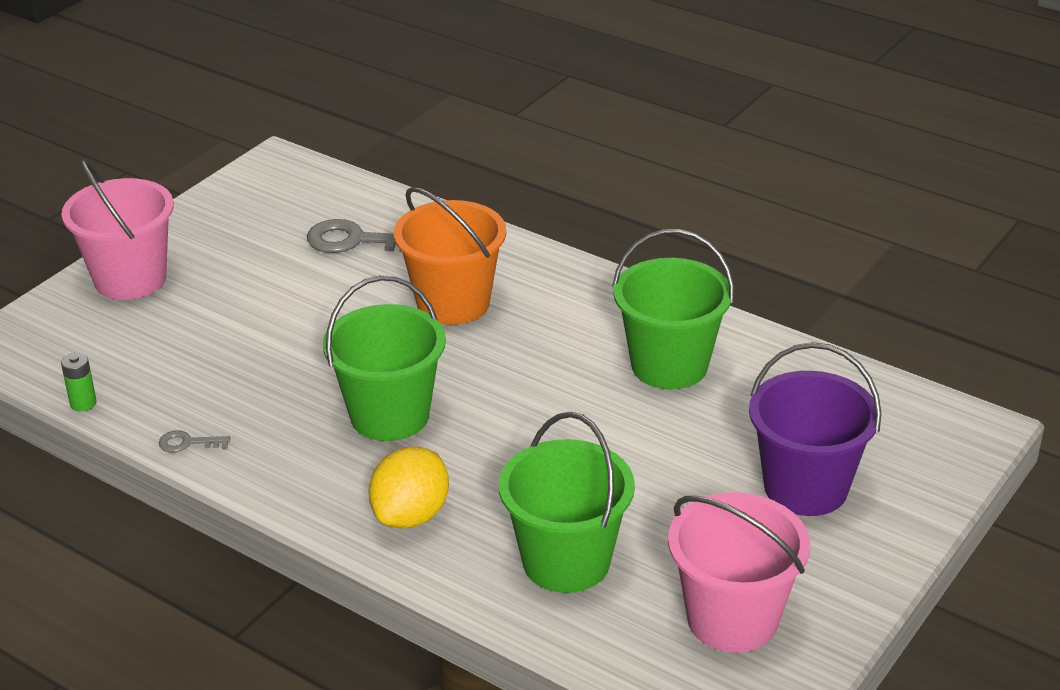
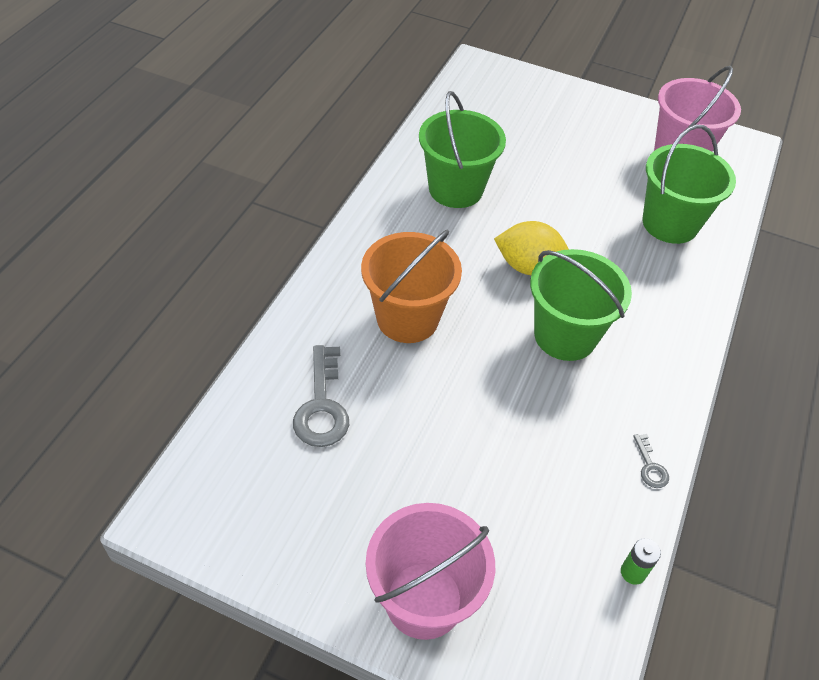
camera: 105 degrees left, 15 degrees up
(411, 515) = (665, 305): yellow lemon -> yellow lemon (528, 266)
(805, 487) = (557, 127): purple bucket -> none

